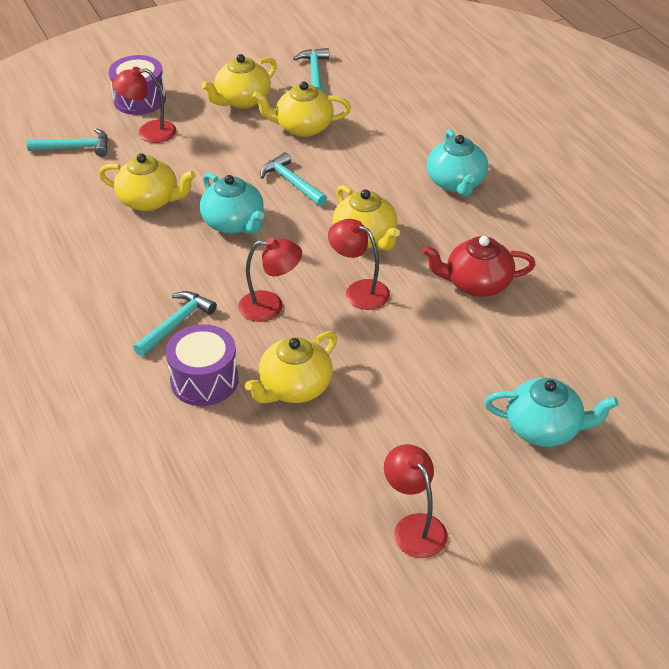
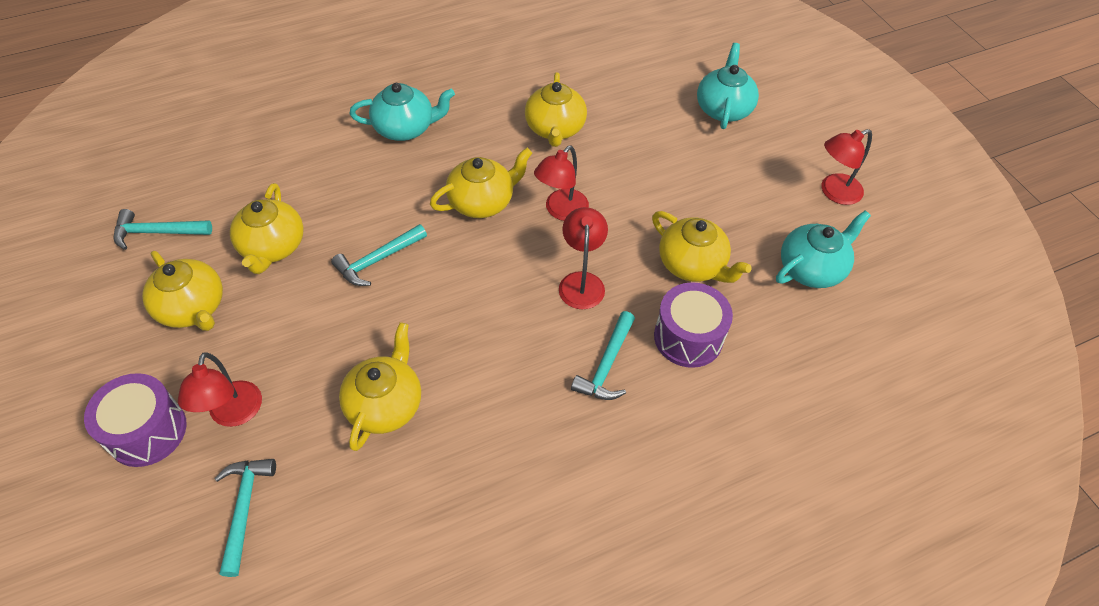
camera: 90 degrees left, 10 degrees up
(176, 323) = (606, 365): turquoise hammer -> turquoise hammer turned 105 degrees counterclockwise
(234, 223) = (443, 314): turquoise teapot -> turquoise teapot (811, 268)
(476, 284) = (555, 129): red teapot -> yellow teapot

